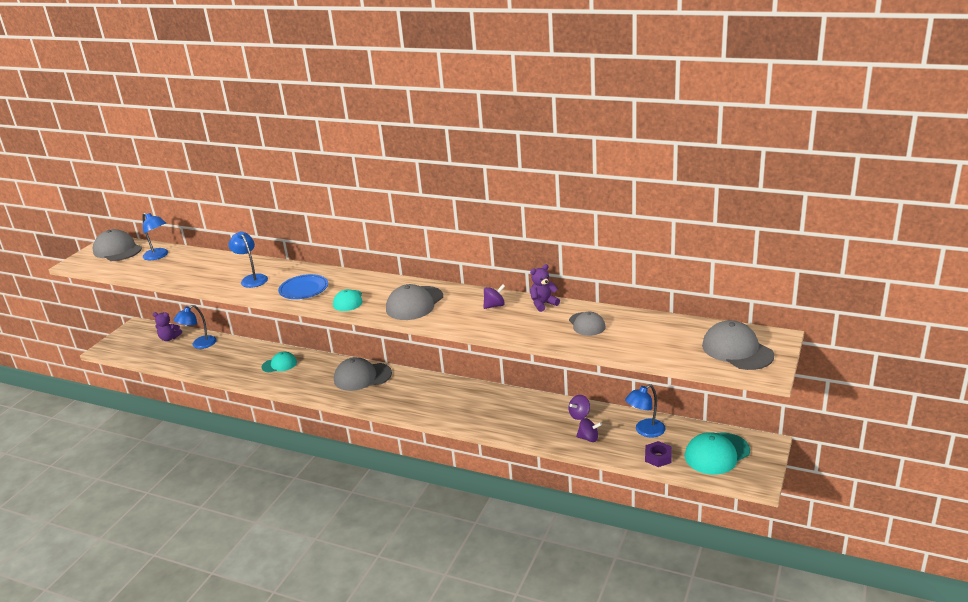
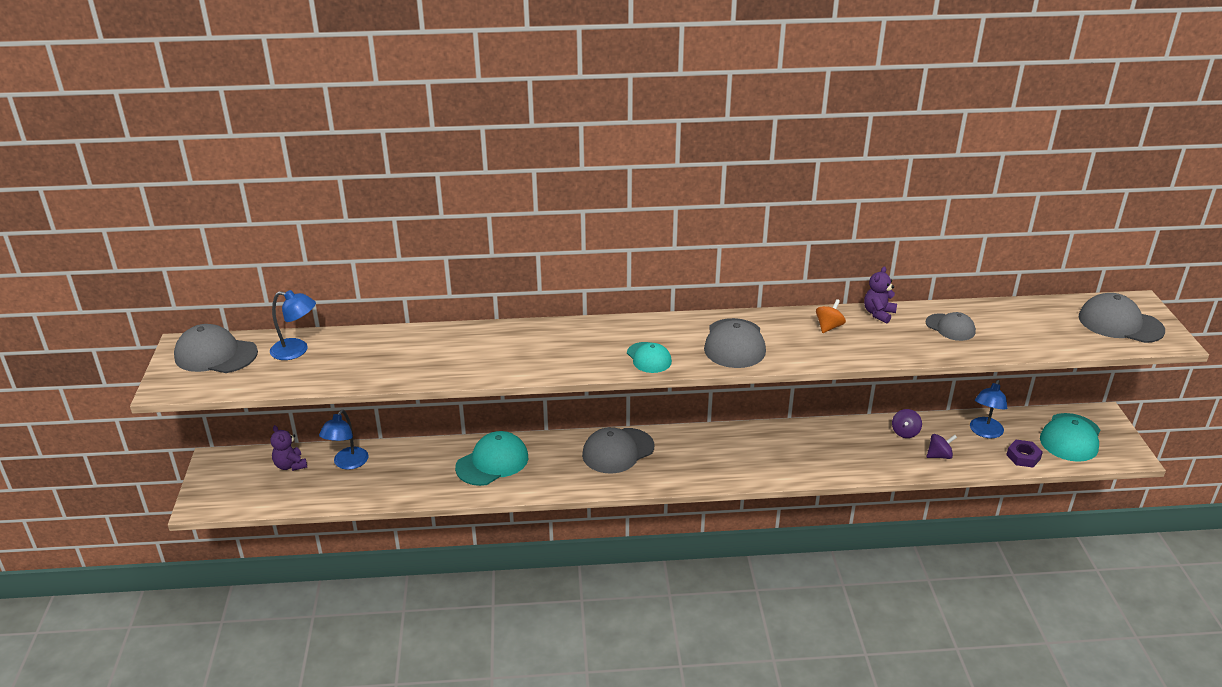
camera: 30 degrees left, 5 degrees up
(169, 338) = (290, 465): purple teddy bear -> purple teddy bear turned 75 degrees clockwise
(252, 279) = (482, 355): blue lamp -> none
(279, 364) = (492, 462): turquoise cap -> turquoise cap, size x1.61
(304, 289) = (572, 355): blue plate -> none
(494, 306) = (829, 327): purple spinning top -> orange spinning top

